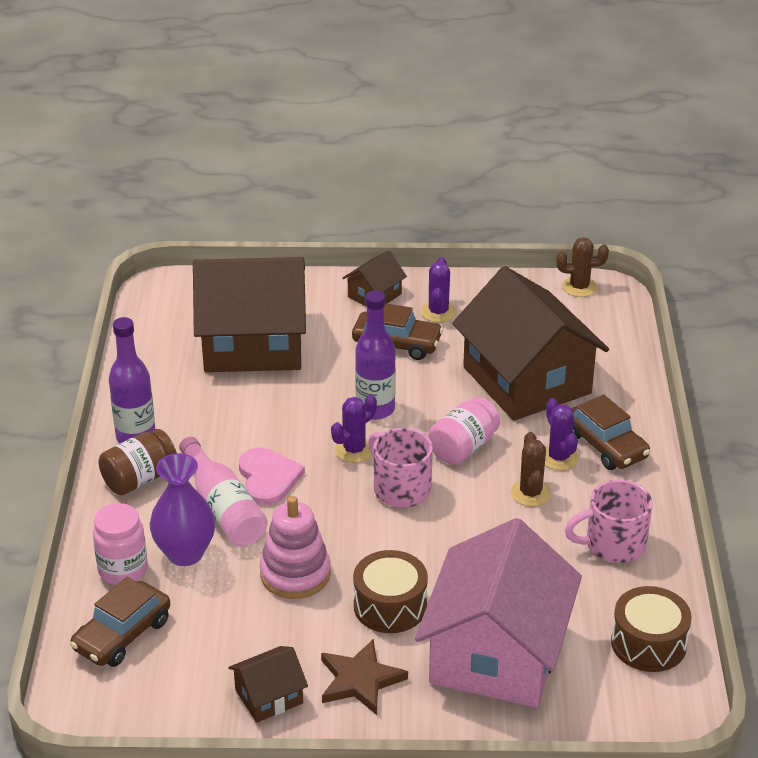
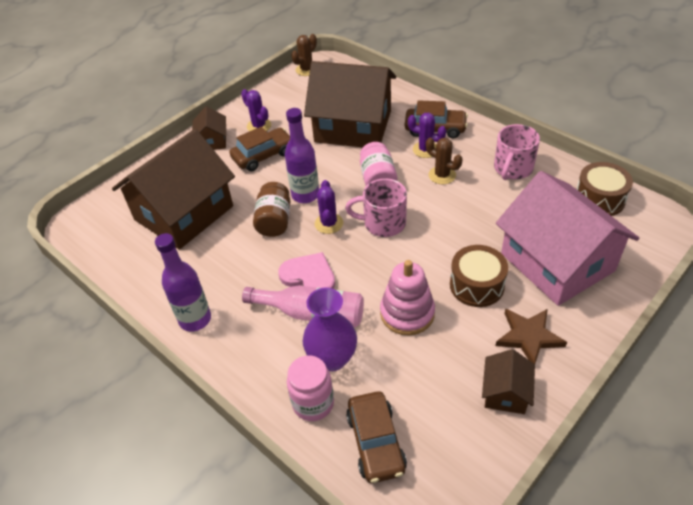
camera: 45 degrees left, 10 degrees up
(139, 479) = (236, 341): brown jar -> brown jar (274, 221)

